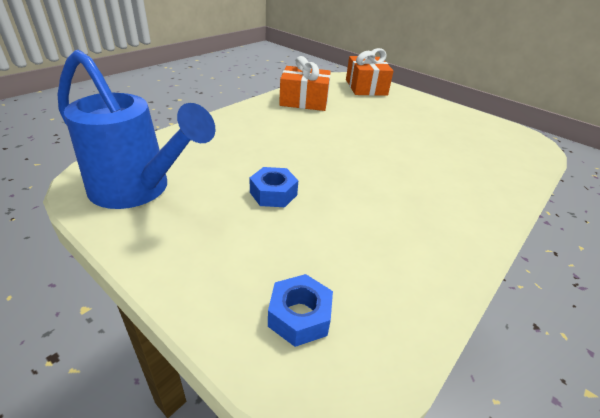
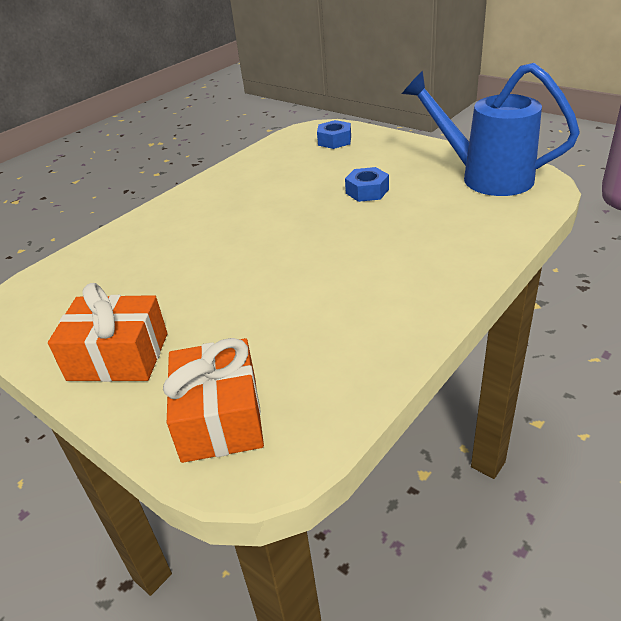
camera: 175 degrees left, 0 degrees up
(304, 101) = (358, 336): orange gift -> orange gift (118, 356)

